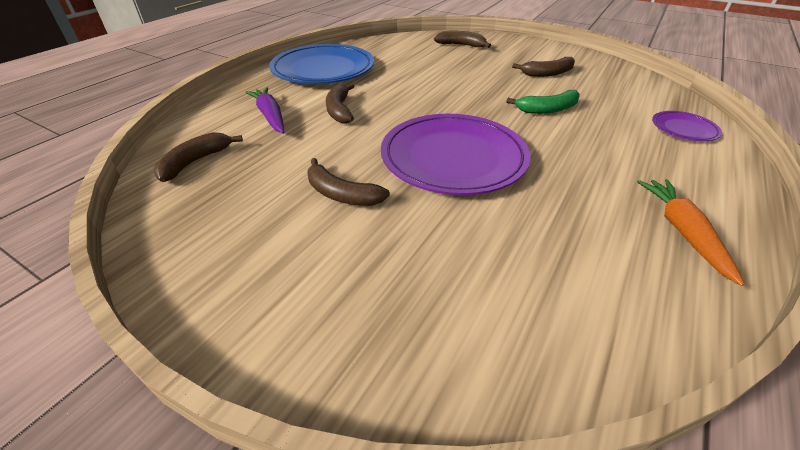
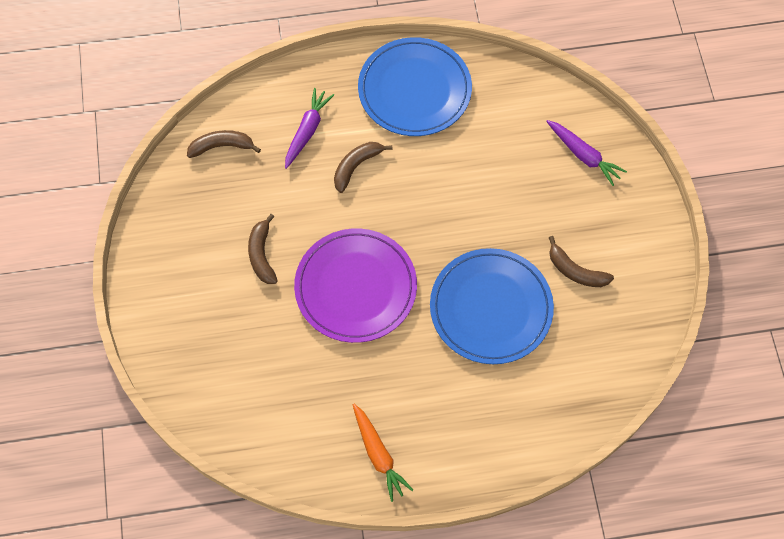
camera: 50 degrees right, 25 degrees up
(461, 45) = (583, 155): brown banana -> purple carrot
(547, 109) = (491, 308): green banana -> blue plate
(682, 232) = (378, 454): orange carrot -> orange carrot turned 105 degrees clockwise
(684, 129) = (541, 420): purple plate -> none

